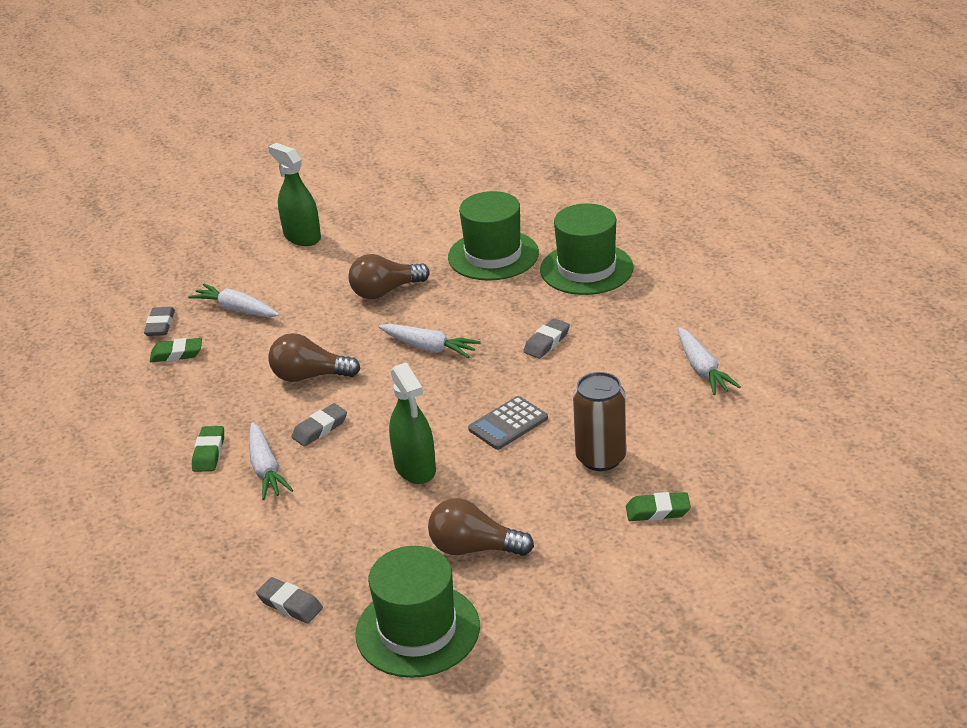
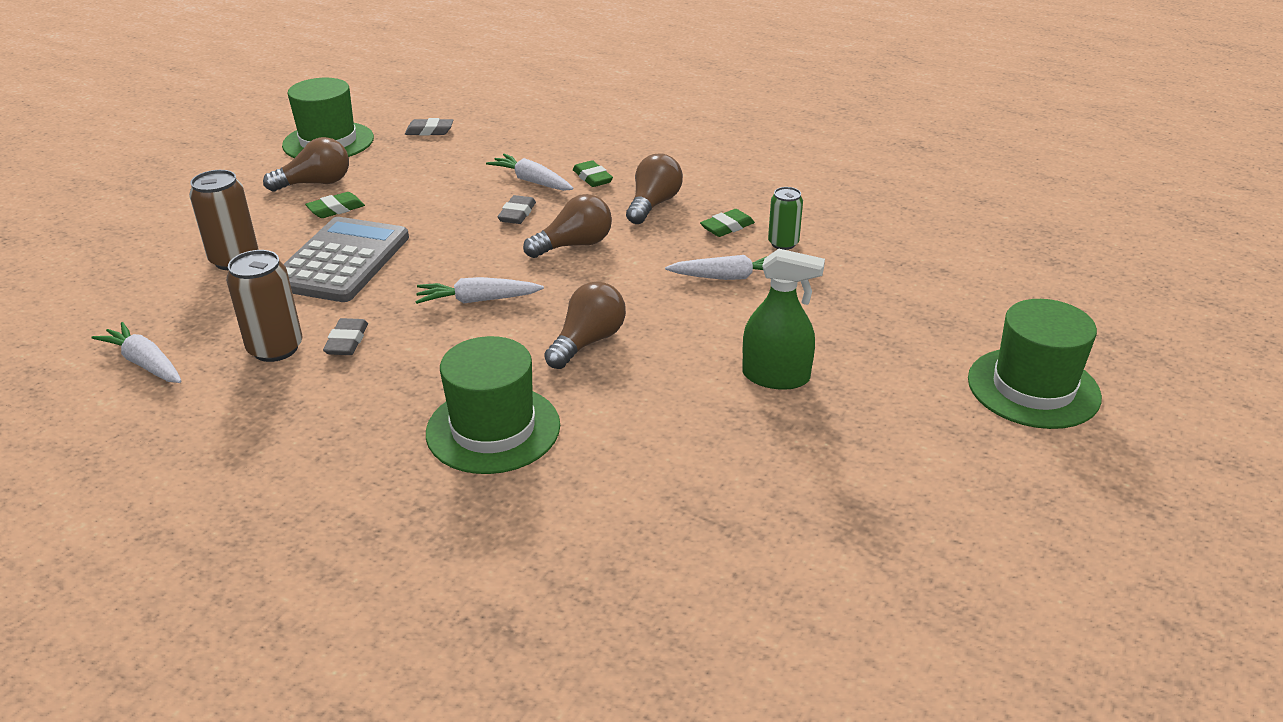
camera: 145 degrees right, 0 degrees up
(160, 325) = (783, 243): grey eraser -> green can
(199, 399) = (653, 204): none -> brown light bulb
(415, 468) = (404, 212): green spray bottle -> none
(508, 424) = (341, 261): grey calculator -> grey calculator, size x1.88
(586, 269) = (346, 448): green hat -> green hat (1033, 388)
(601, 352) = (275, 348): none -> brown can
(658, 511) = (167, 239): green eraser -> green eraser (336, 209)

